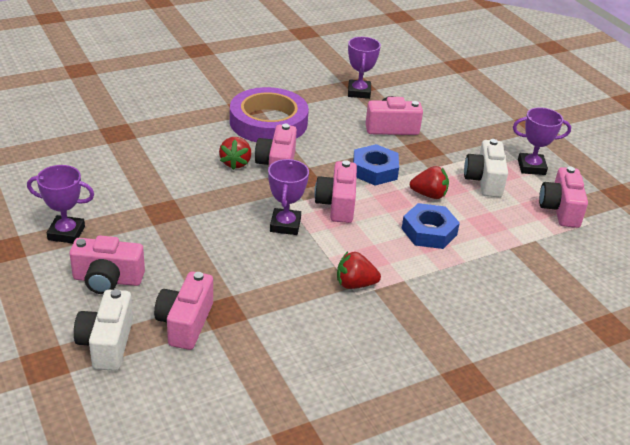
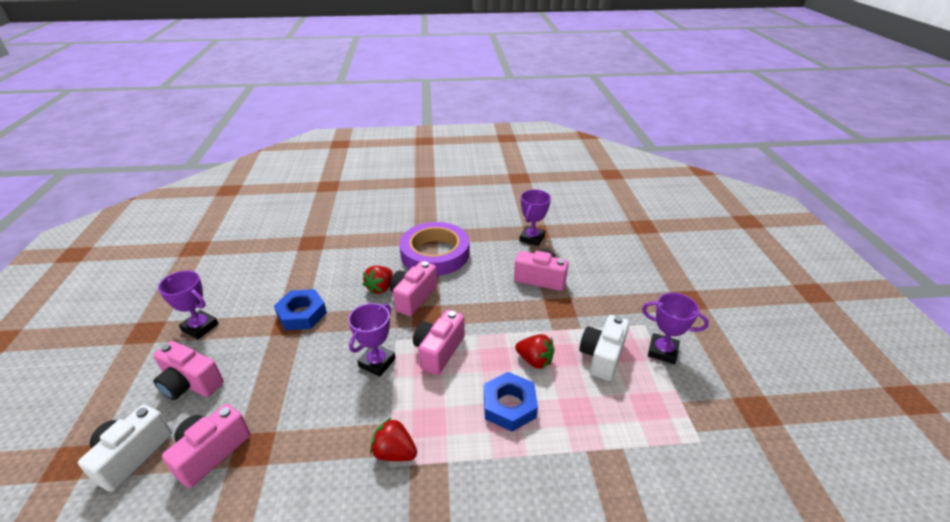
camera: 25 degrees right, 0 degrees up
(374, 170) = (497, 321): blue nut -> blue nut (302, 314)
(560, 209) = (671, 413): pink camera -> none

